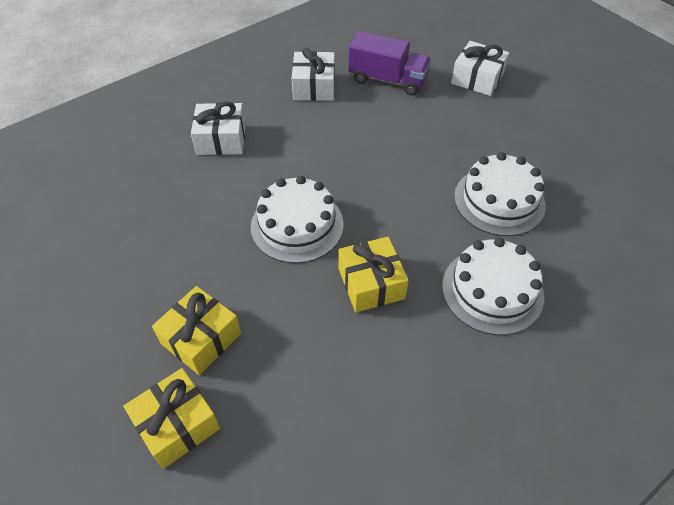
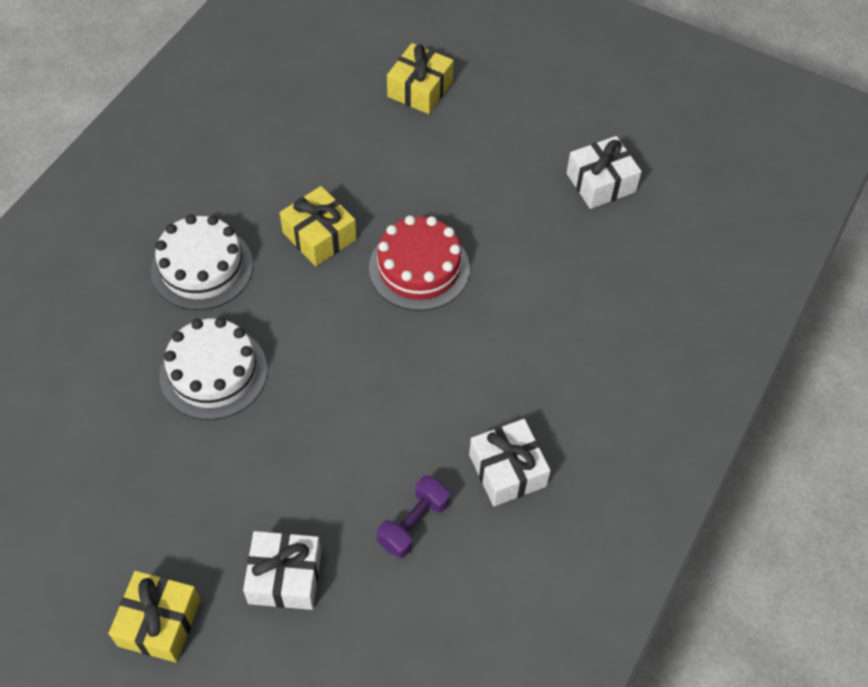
camera: 155 degrees right, 5 degrees up
(201, 338) = (442, 145): yellow gift -> yellow gift (159, 623)
(221, 139) = (567, 342): white gift -> white gift (601, 182)
(297, 225) = (419, 268): white cake -> red cake
(387, 80) = (413, 523): purple truck -> purple dumbbell

